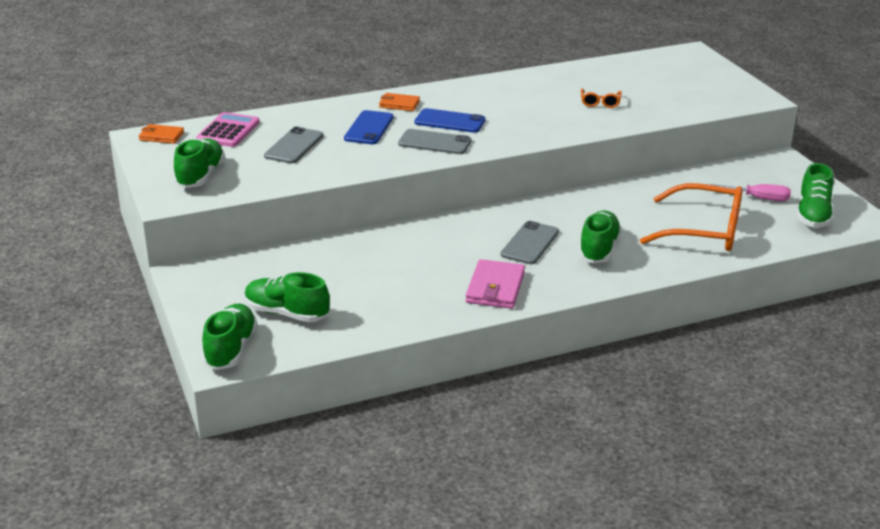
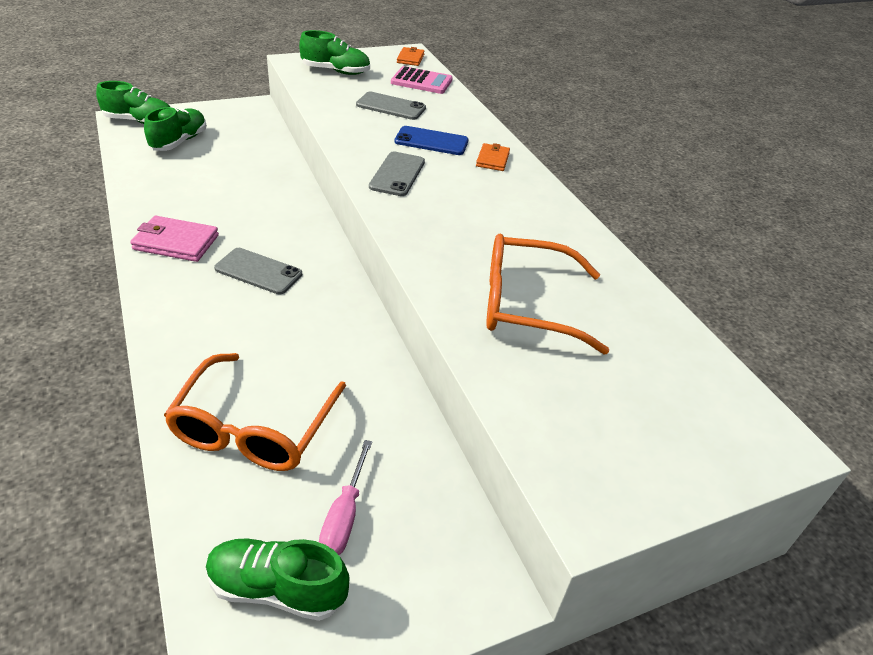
camera: 85 degrees right, 10 degrees up
(450, 121) = (452, 186): blue phone -> none
(598, 249) = (232, 321): green shoe -> none
(600, 103) = (526, 305): orange glasses -> orange glasses, size x2.27

